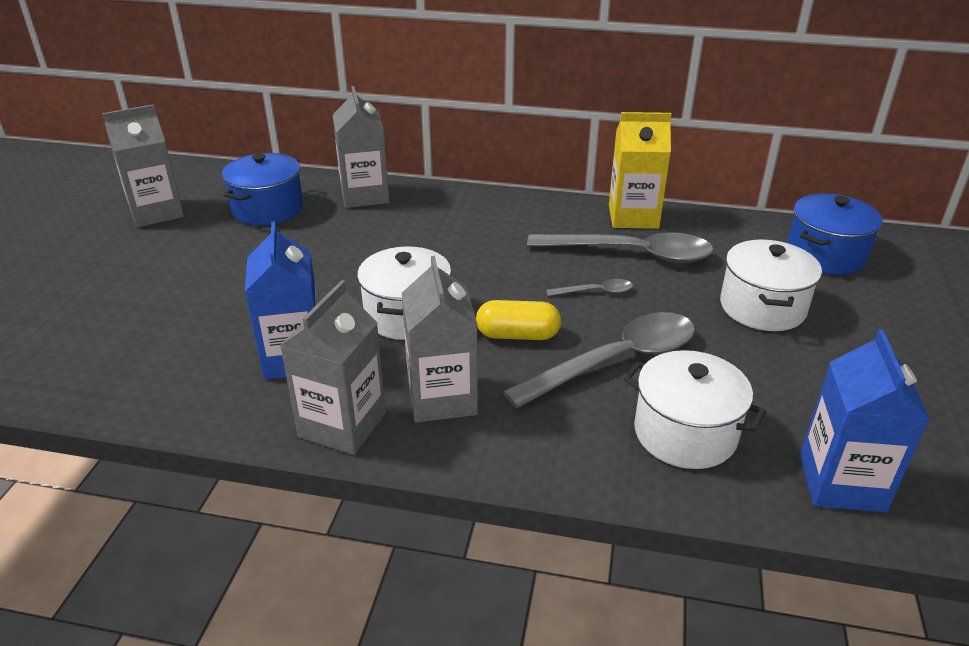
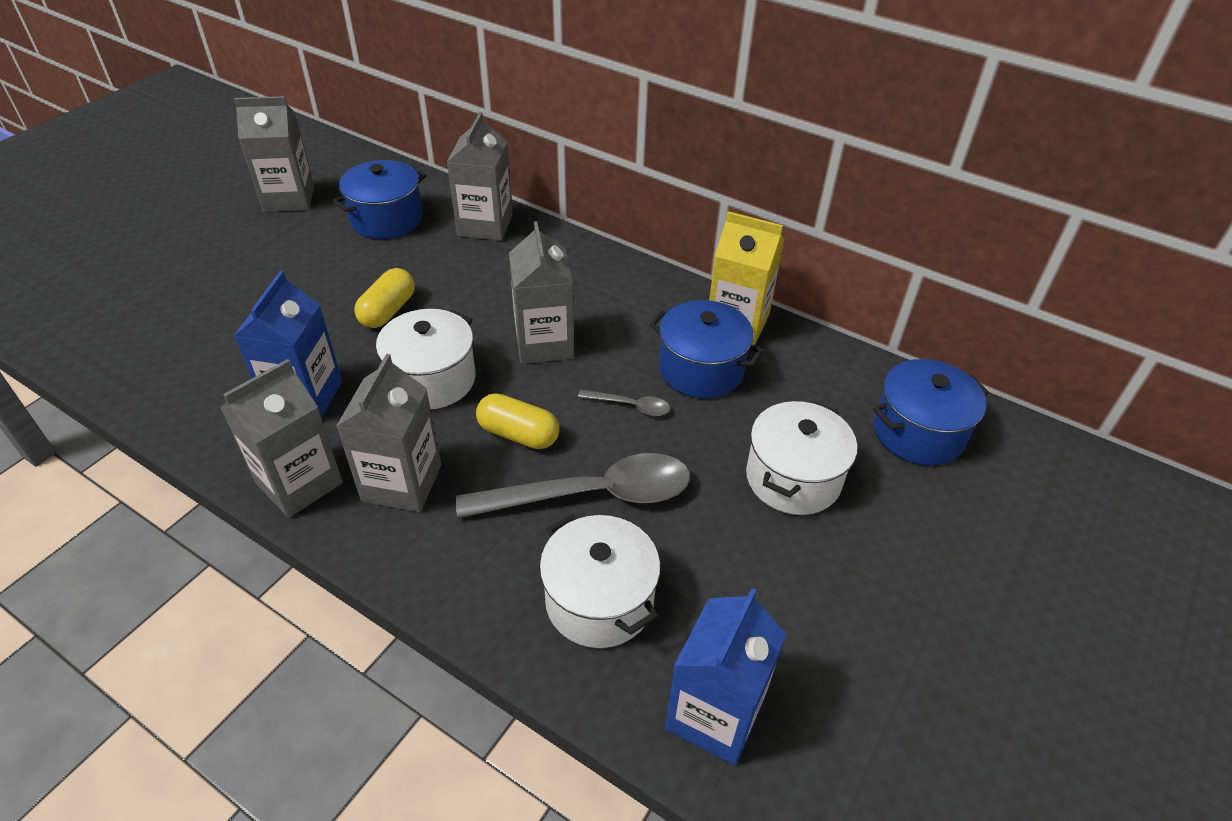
camera: 20 degrees right, 10 degrees up
(324, 275) = (388, 311): none -> yellow capsule
(486, 266) = (544, 343): none -> grey carton
(631, 254) = (701, 369): grey spoon -> blue pot

